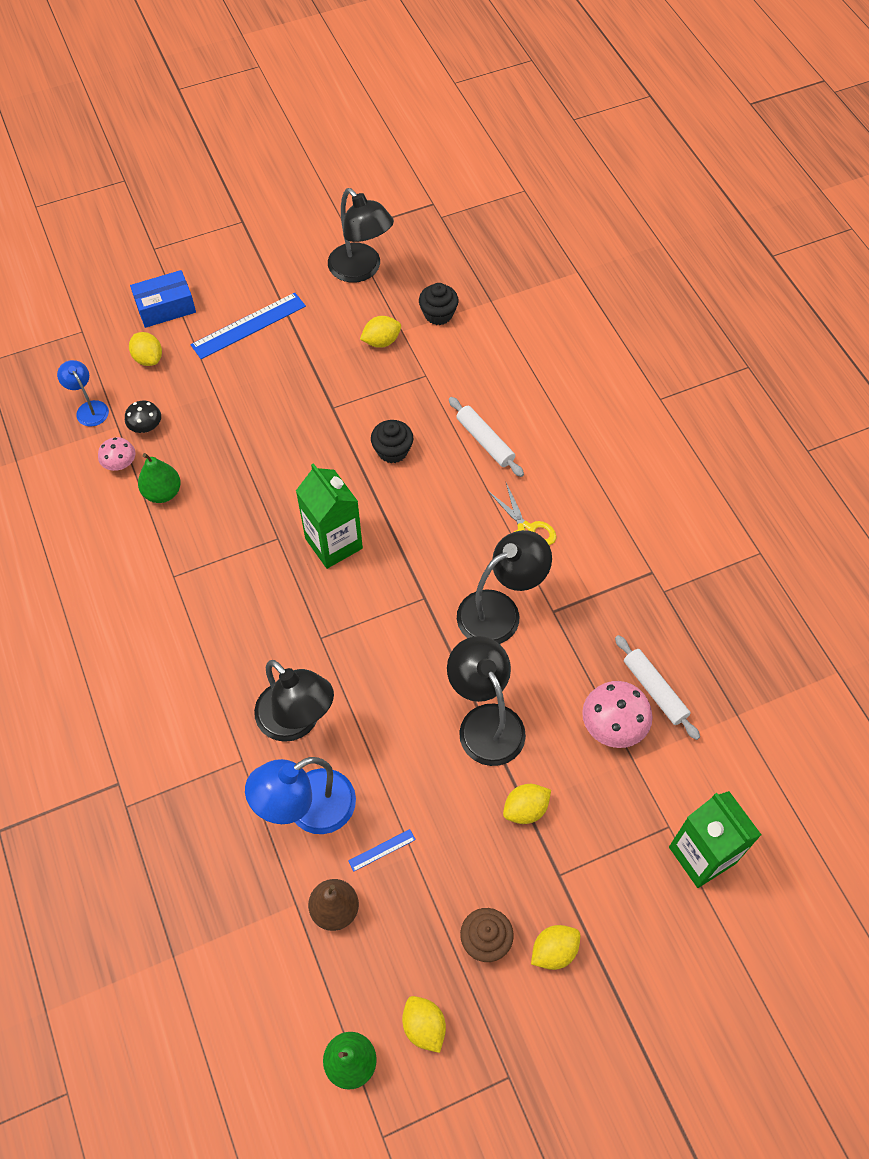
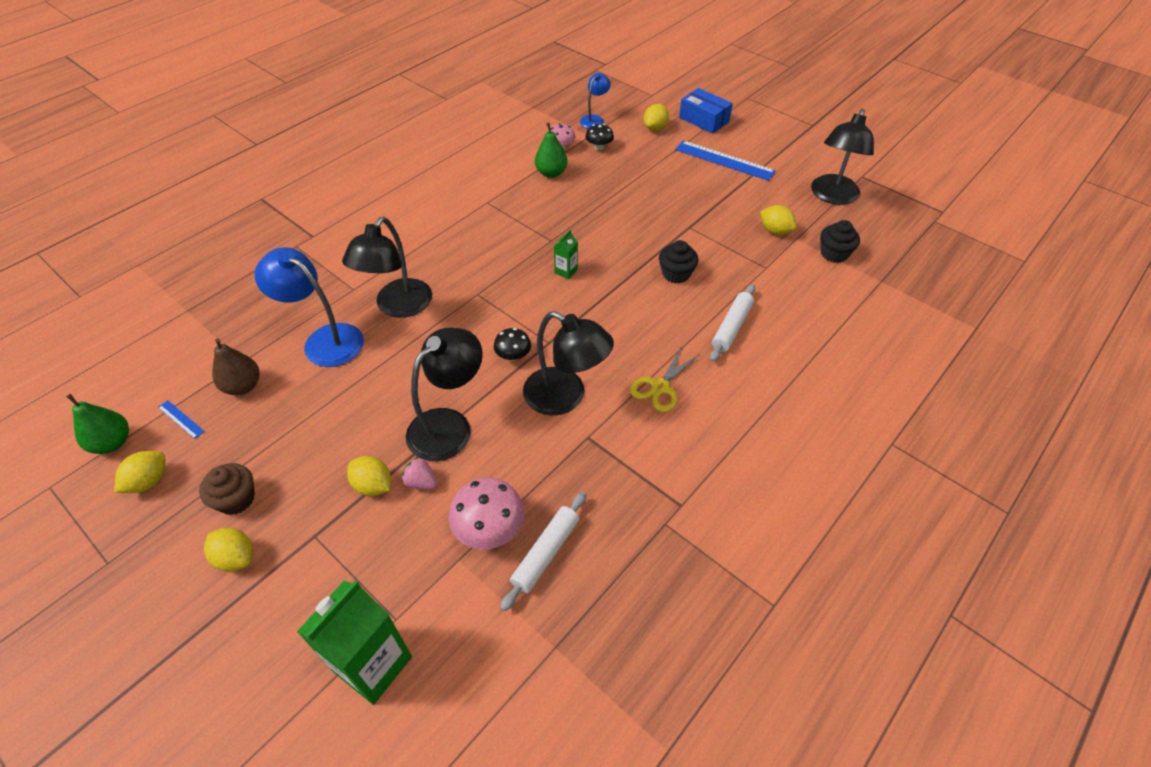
camera: 65 degrees right, 10 degrees down
(334, 543) = (566, 271): green carton -> green carton, size x0.46
(382, 850) = (303, 397): blue ruler -> blue ruler (181, 419)
(425, 635) = (513, 355): none -> black mushroom
(540, 766) = (421, 482): none -> pink strawberry

